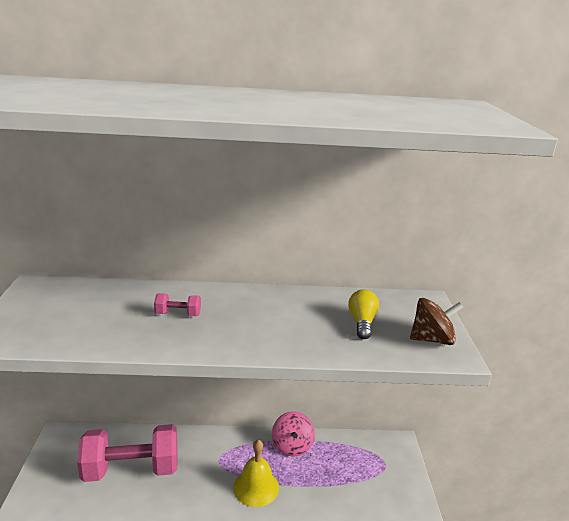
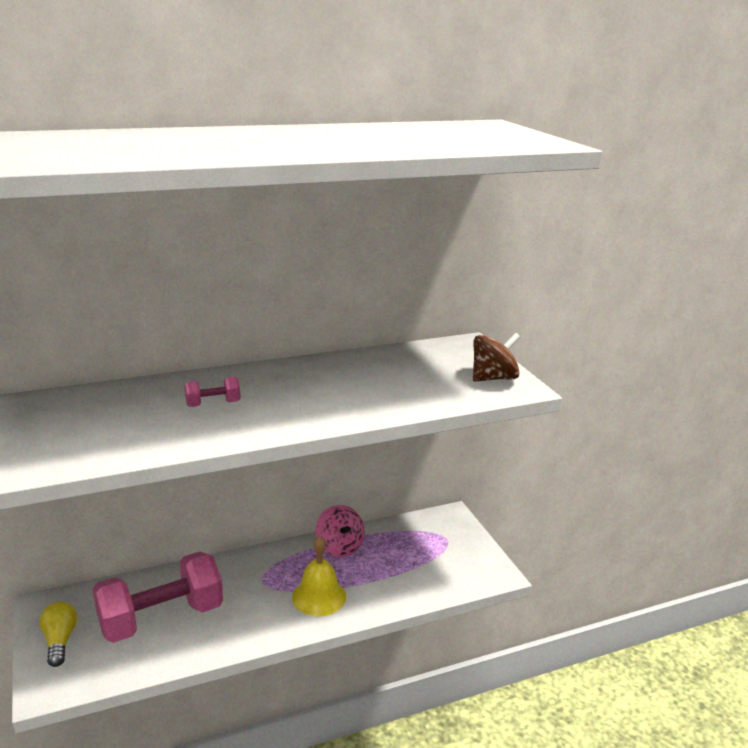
camera: 20 degrees left, 0 degrees up
(362, 323) = (417, 376): yellow light bulb -> yellow light bulb (60, 641)

